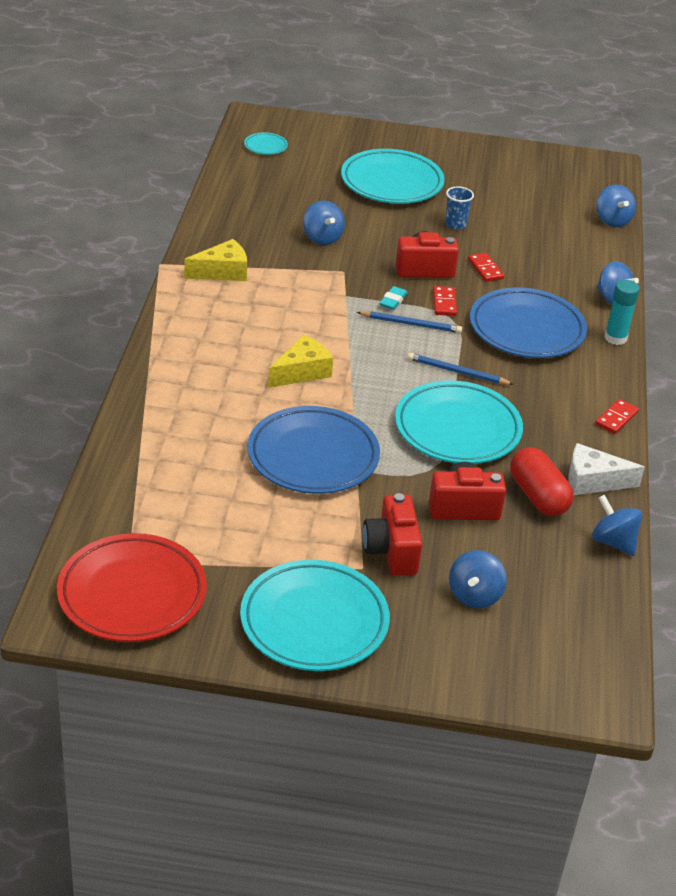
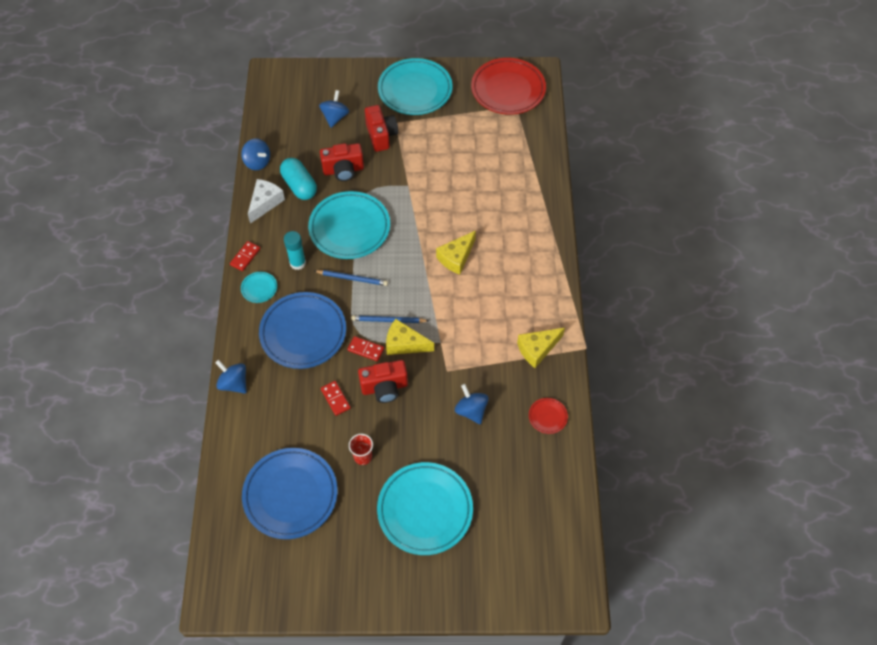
camera: 175 degrees right, 20 degrees up
(233, 221) = (547, 417): none -> red plate
(265, 146) = (552, 544): turquoise plate -> turquoise plate (259, 288)
(313, 456) = (435, 190): blue plate -> blue plate (290, 495)
(393, 301) = (404, 344): turquoise eraser -> yellow cheese
(444, 303) = (366, 349): red domino -> red domino turned 60 degrees counterclockwise
(455, 224) = (363, 456): blue cup -> red cup
(538, 496) = (299, 186): red capsule -> turquoise capsule
(593, 481) = (265, 203): white cheese -> white cheese turned 60 degrees counterclockwise
(612, 220) = (222, 497): blue spinning top -> none
(615, 338) = (237, 337): turquoise glue stick -> turquoise glue stick (297, 263)

